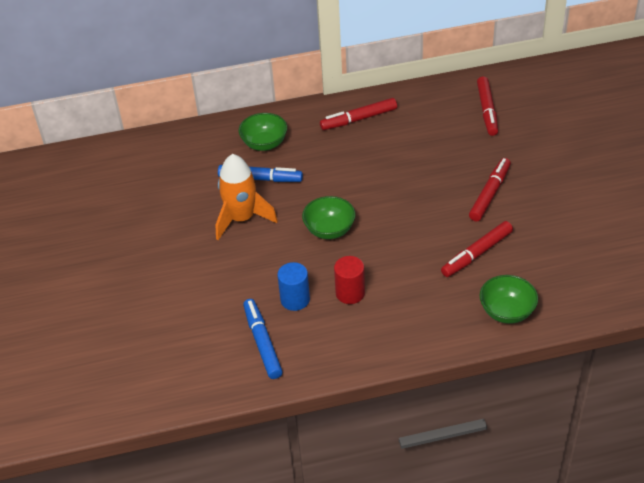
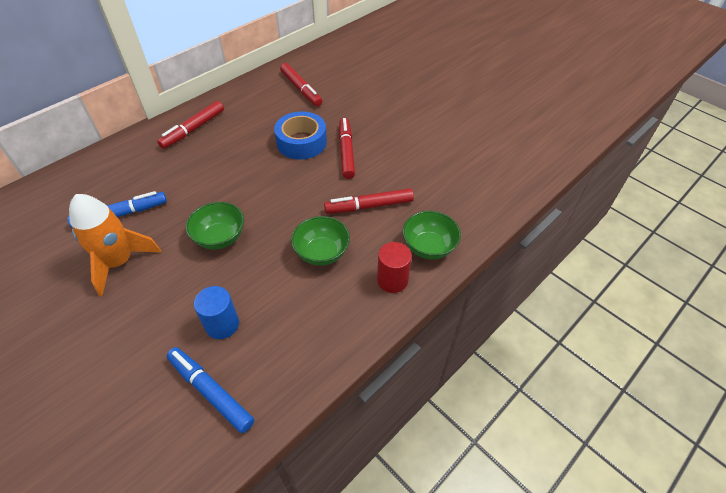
camera: 35 degrees left, 5 degrees up
(264, 144) = (109, 180): green bowl -> green bowl (322, 253)
(350, 293) = (276, 292): red cylinder -> red cylinder (392, 280)
(452, 168) = (301, 142): none -> blue tape
(476, 254) = (369, 206): red marker -> red marker turned 60 degrees clockwise

